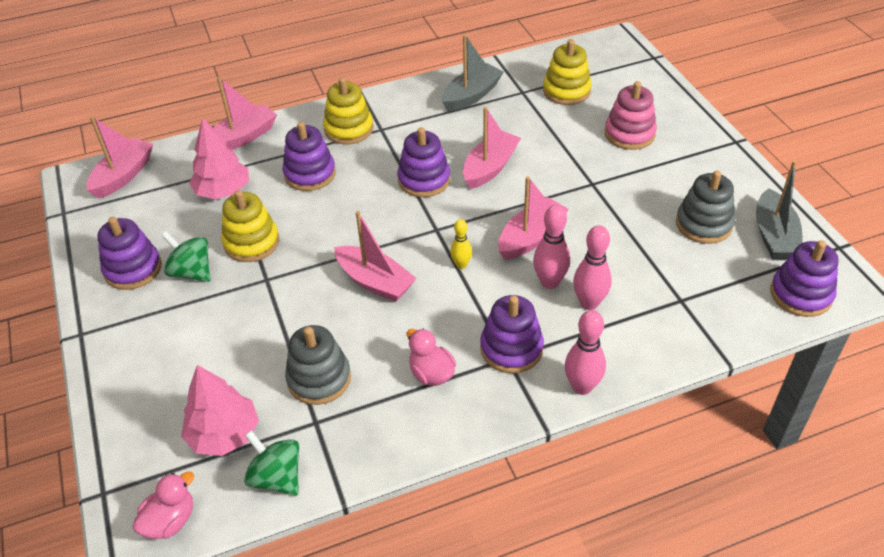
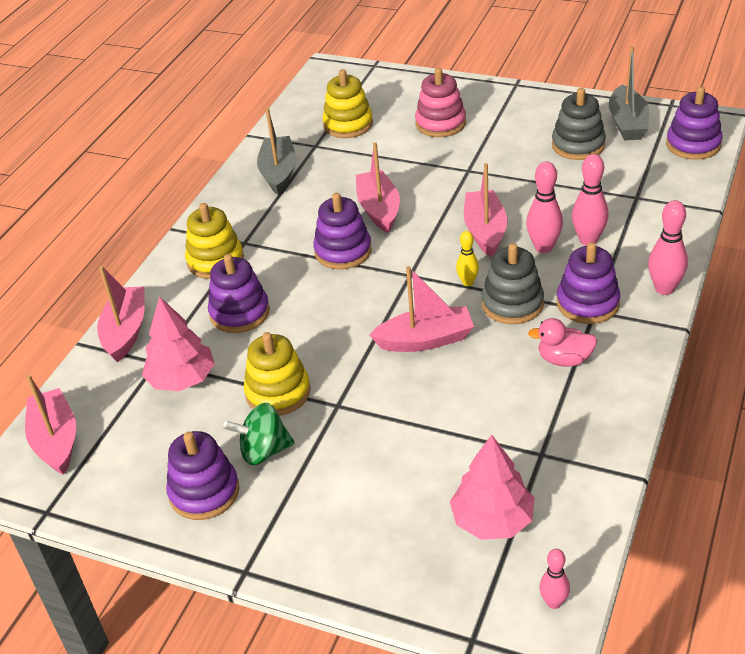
camera: 45 degrees left, 5 degrees down
(170, 521) = (553, 602): pink duck -> pink bowling pin
(277, 477) = (576, 507): green spinning top -> none
(319, 379) = (496, 428): grey stacking toy -> grey stacking toy (512, 304)
(774, 235) = (627, 123): grey boat -> grey boat turned 45 degrees clockwise

